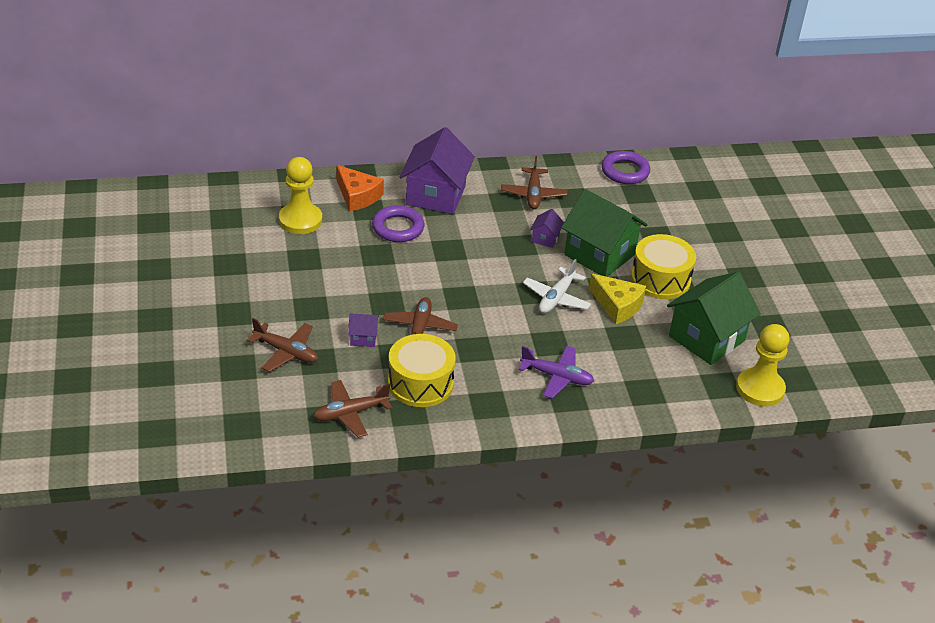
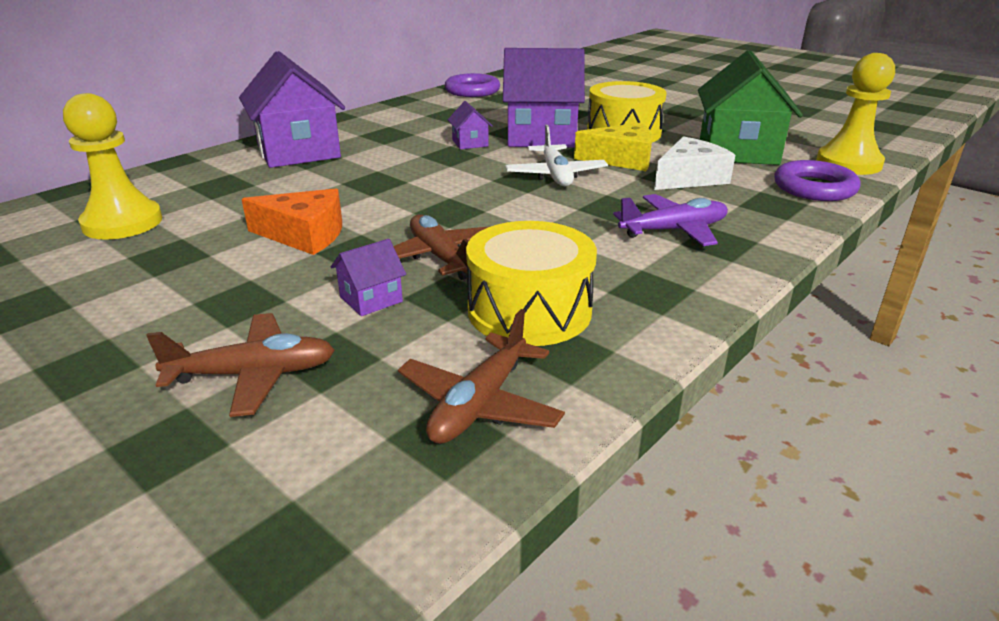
camera: 35 degrees left, 10 degrees down
(357, 196) = (192, 180): orange cheese -> orange cheese (304, 235)
(398, 228) = (283, 186): purple ring -> purple ring (814, 188)
(533, 194) = (409, 123): brown plane -> none
(599, 254) = (541, 136): green house -> purple house
(632, 344) = (689, 178): none -> white cheese

